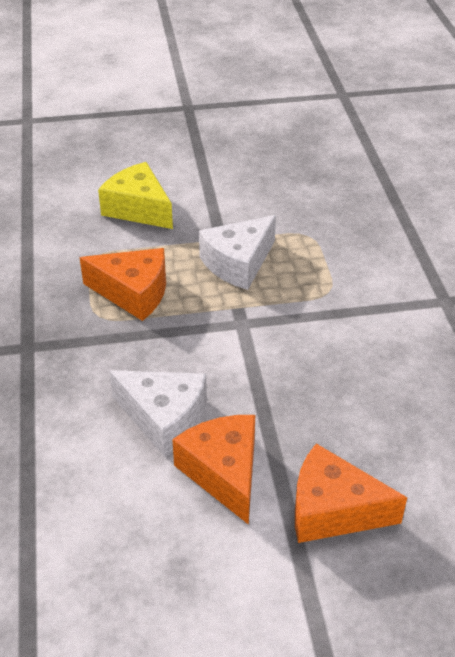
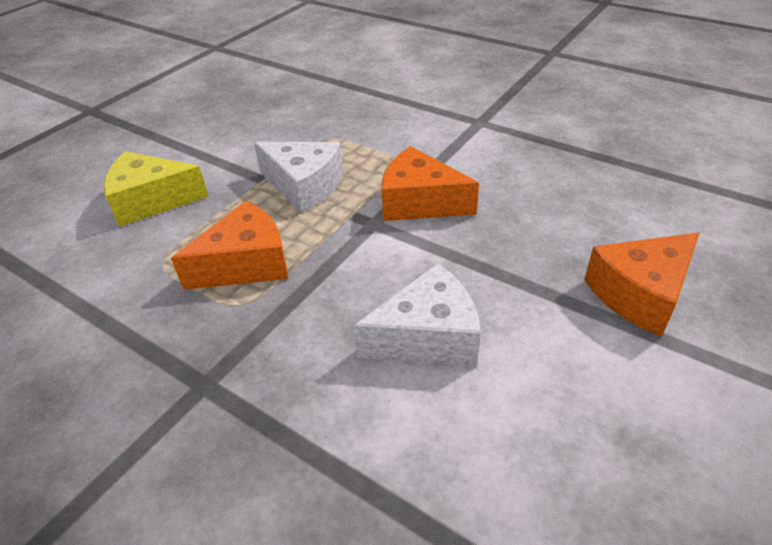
camera: 45 degrees left, 0 degrees up
(224, 472) = (536, 335): orange cheese -> orange cheese (419, 202)
(238, 263) = (304, 186): white cheese -> white cheese turned 60 degrees counterclockwise

